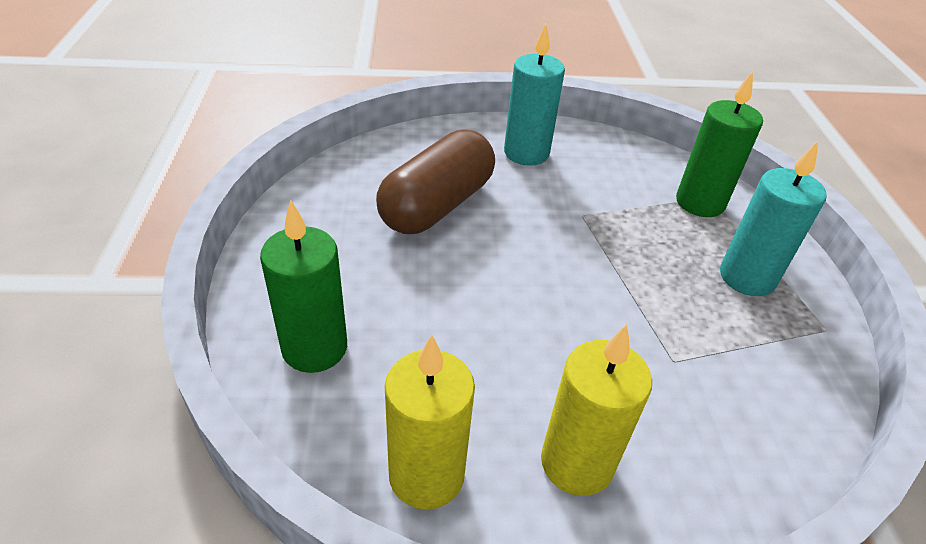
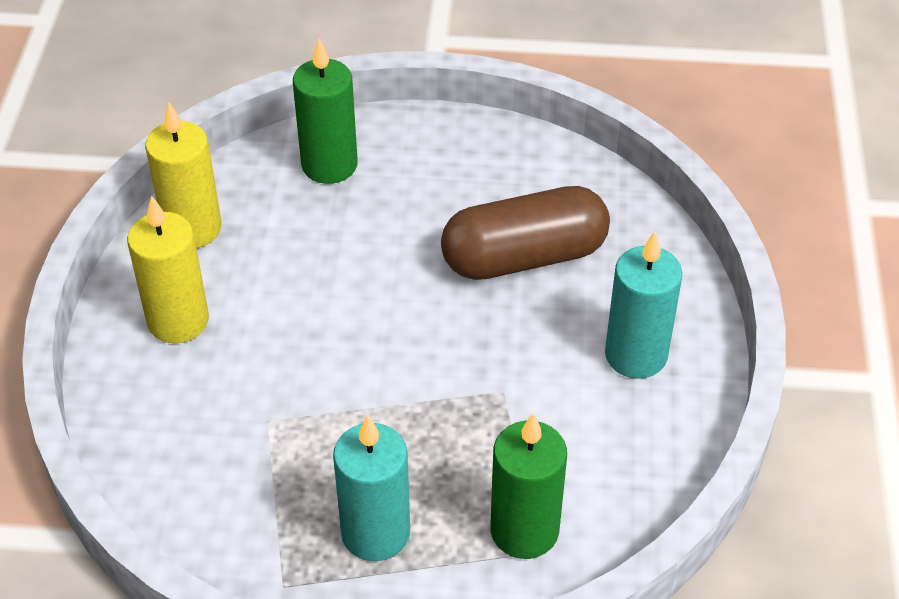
camera: 100 degrees right, 5 degrees up
(437, 205) = (524, 257): brown capsule -> brown capsule turned 60 degrees counterclockwise

